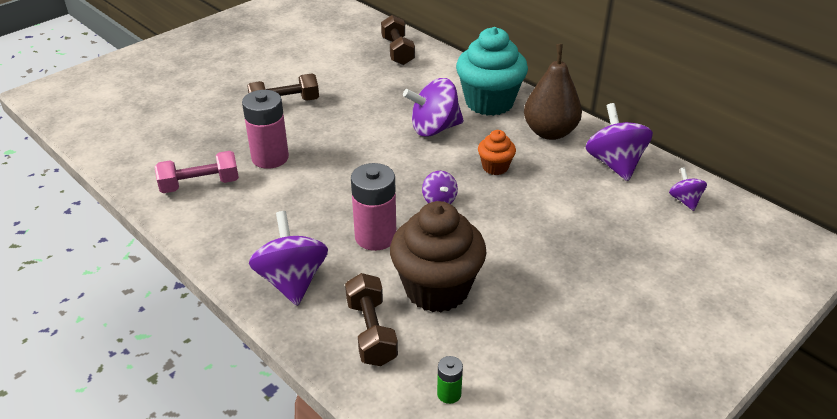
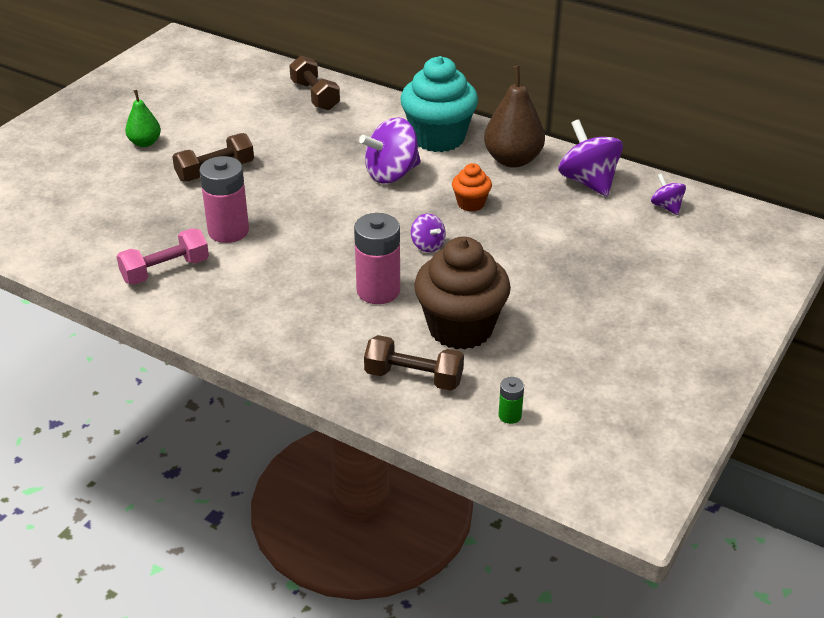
camera: 15 degrees left, 0 degrees up
(240, 71) = (145, 143): none -> green pear
(292, 281) = (313, 346): purple spinning top -> none
(371, 332) = (413, 377): brown dumbbell -> brown dumbbell turned 45 degrees counterclockwise

